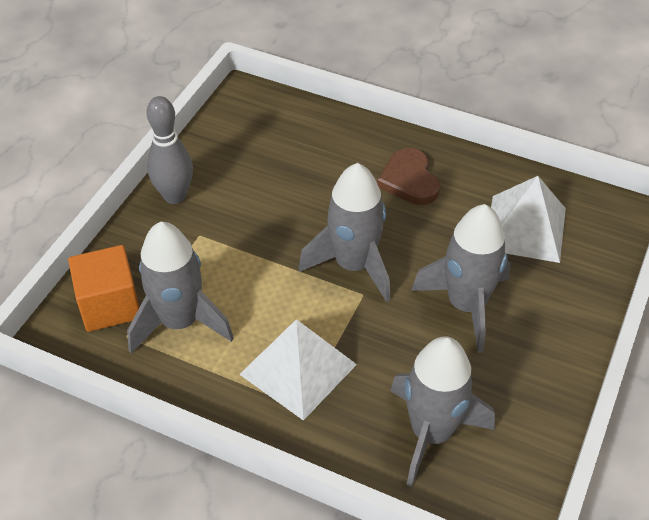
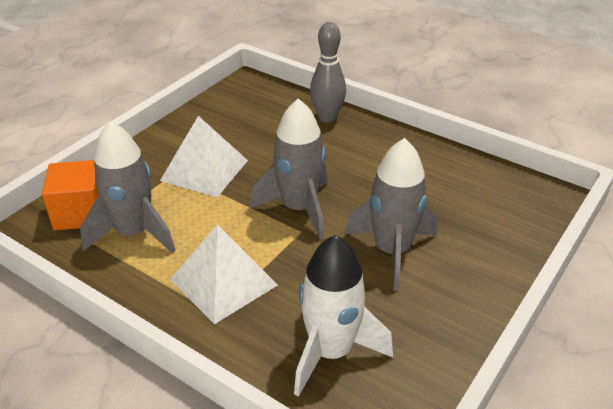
camera: 10 degrees right, 10 degrees down
(174, 196) = (165, 143): grey bowling pin -> grey bowling pin (327, 117)
(409, 180) = (366, 152): brown heart -> none
(431, 433) = (331, 352): grey rocket -> white rocket
(525, 228) = (461, 198): white pyramid -> white pyramid (204, 170)

